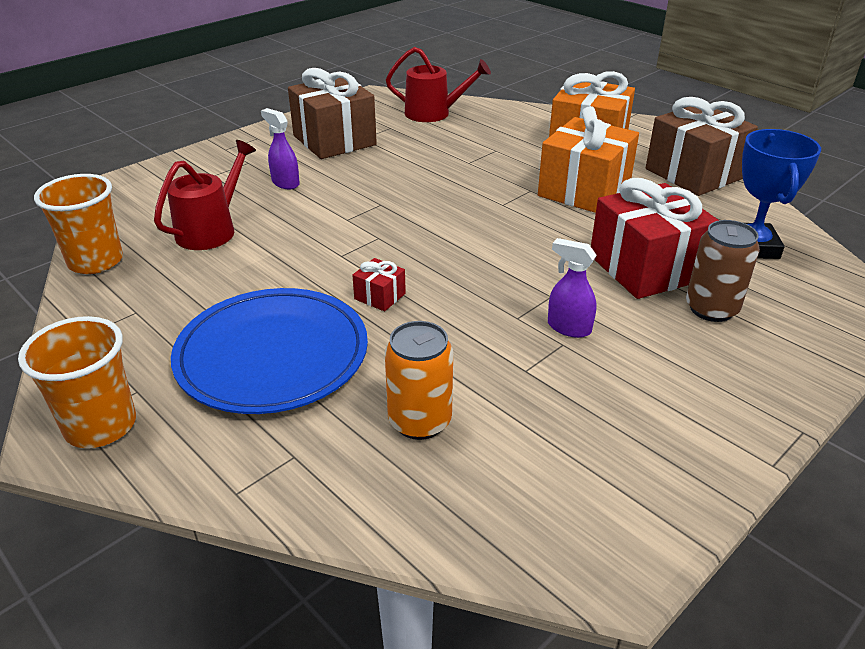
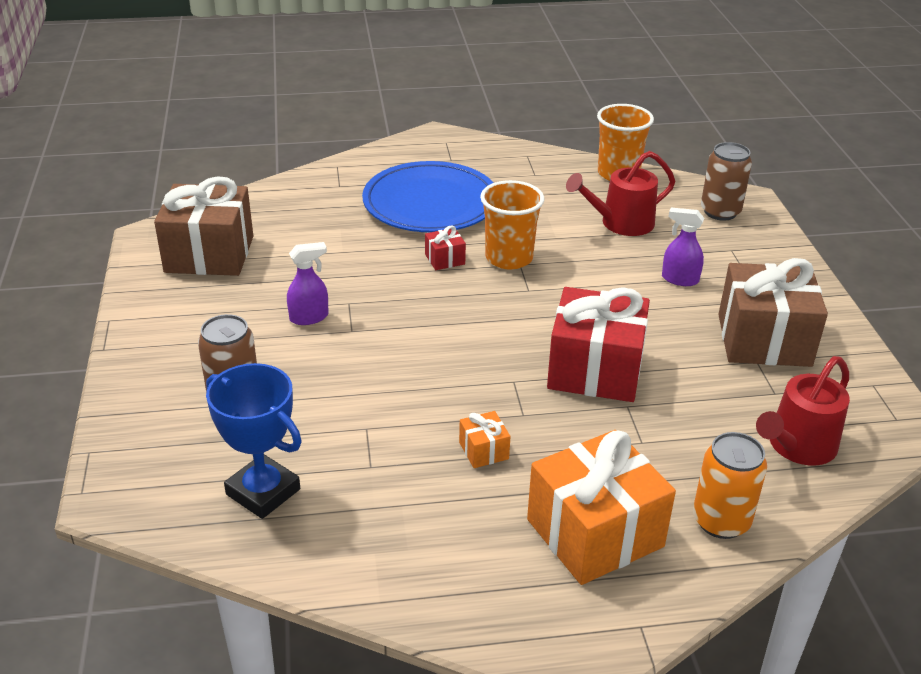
camera: 125 degrees right, 0 degrees up
(101, 426) = (433, 146): orange cup -> orange cup (509, 258)
(144, 193) = (720, 212): none -> brown can
(211, 230) = (621, 223): red watering can -> red watering can turned 90 degrees clockwise
(285, 183) = (679, 279): purple spray bottle -> purple spray bottle turned 150 degrees counterclockwise
(419, 421) = (310, 226): orange can -> orange can (721, 521)
(584, 190) = (483, 450): orange gift -> orange gift, size x0.43
(645, 268) = (321, 400): red gift -> red gift (595, 370)
(693, 174) = (428, 571): brown gift -> brown gift (209, 254)

